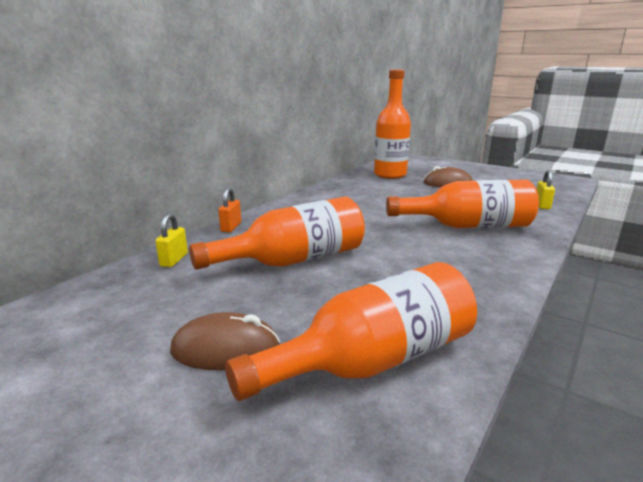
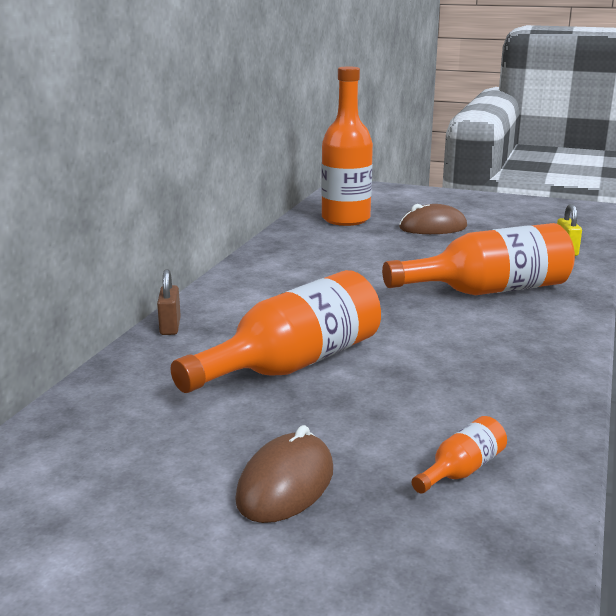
camera: 15 degrees left, 0 degrees up
(174, 260) = (126, 384): yellow padlock -> none
(225, 349) = (286, 485): brown mouse -> brown mouse turned 45 degrees counterclockwise
(231, 227) = (170, 326): orange padlock -> brown padlock
(372, 361) = (461, 470): orange bottle -> orange bottle, size x0.43

